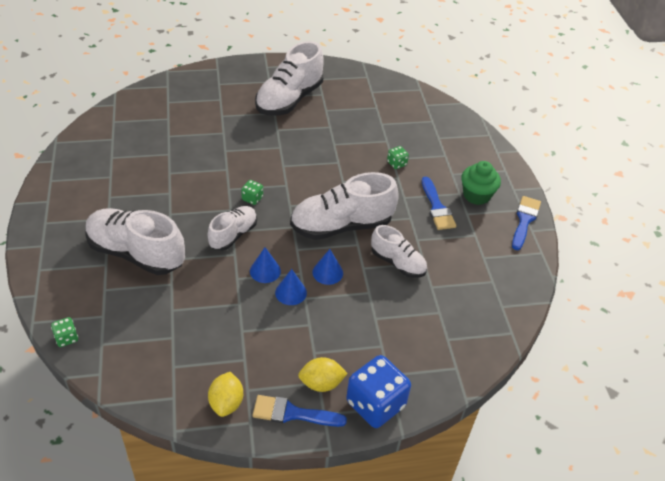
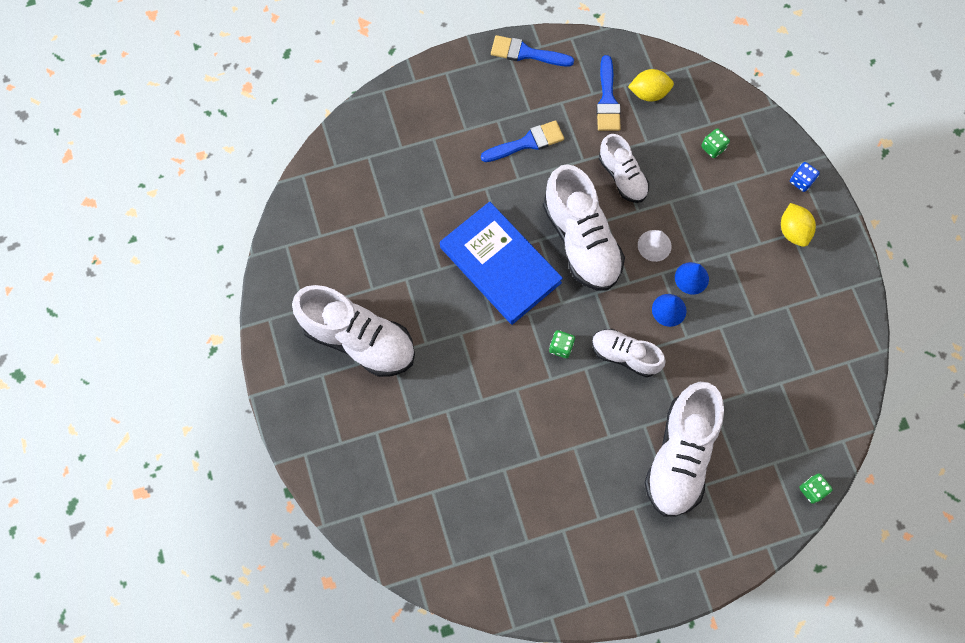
camera: 95 degrees left, 25 degrees up
(226, 403) = (839, 312): yellow lemon -> yellow lemon (649, 93)
(292, 413) = (832, 251): blue brush -> blue brush (607, 100)
(327, 272) = (654, 245): blue cone -> white cone
(330, 175) = (500, 265): none -> blue book
(375, 404) = (801, 181): blue dice -> blue dice, size x0.45
(396, 163) = (461, 191): green dice -> green dice (713, 148)
(398, 263) = (622, 176): white shoe -> white shoe turned 120 degrees clockwise
(476, 195) = (497, 102): green cupcake -> none

